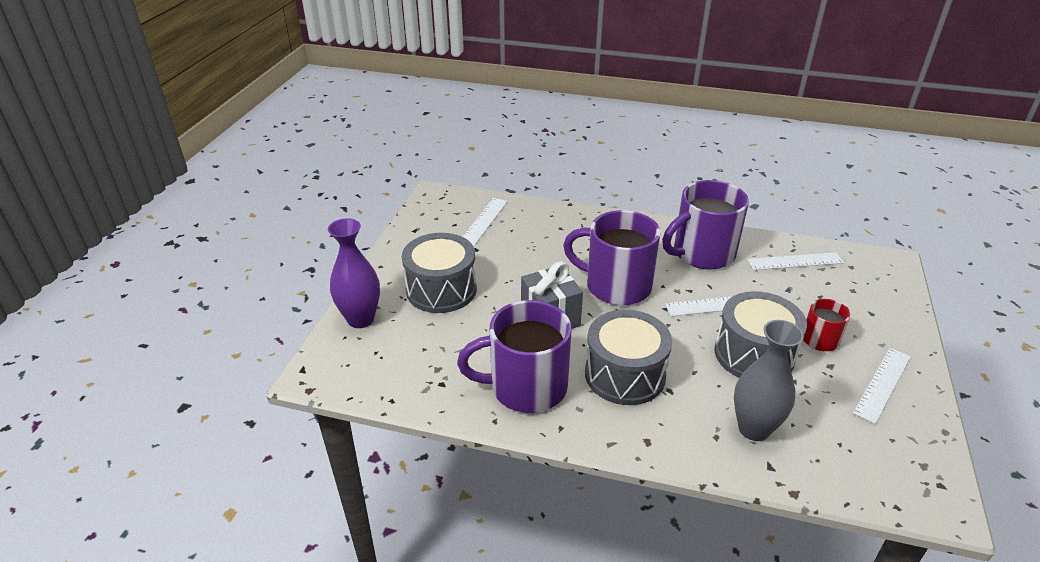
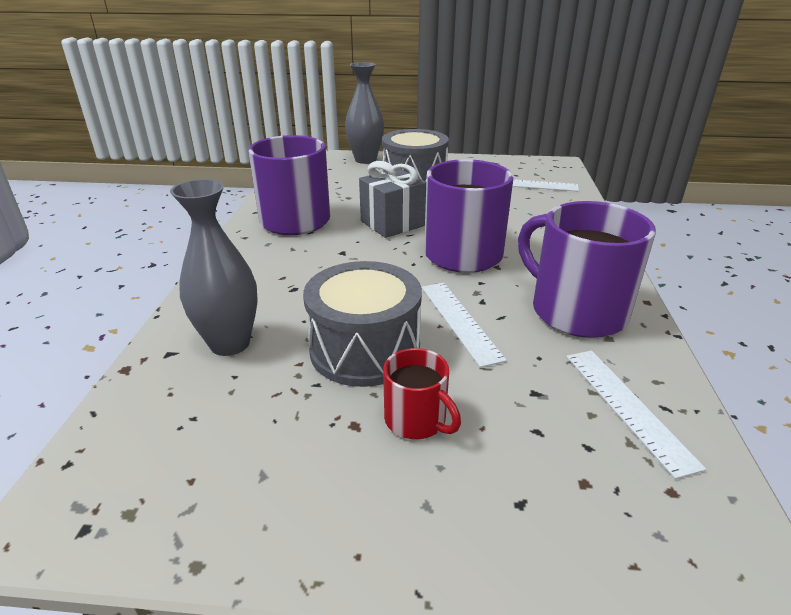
camera: 80 degrees right, 5 degrees down
(360, 319) = (365, 160): purple vase -> grey vase
(625, 374) = (315, 263): grey drum -> none
(882, 384) = (316, 487): white ruler -> none

